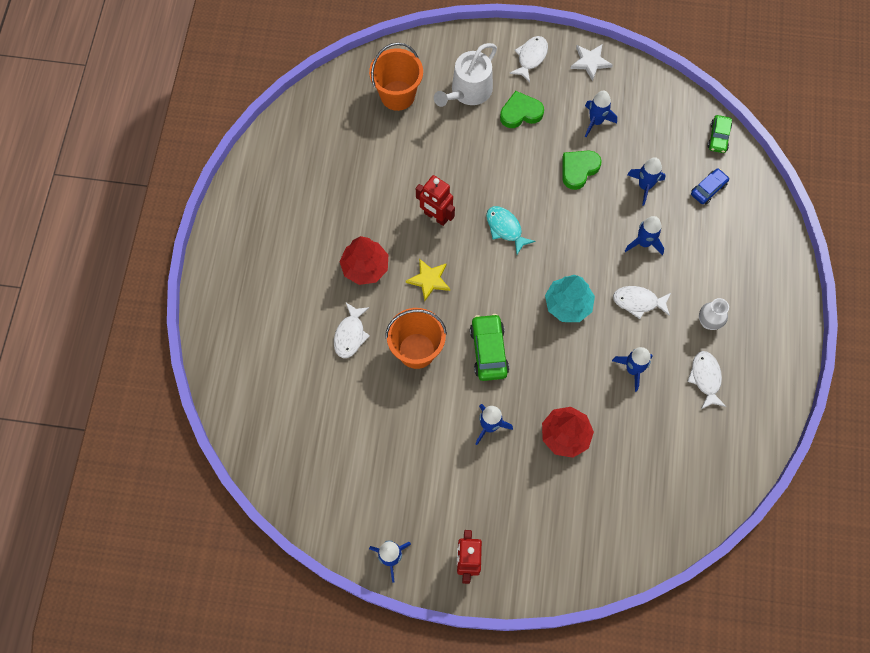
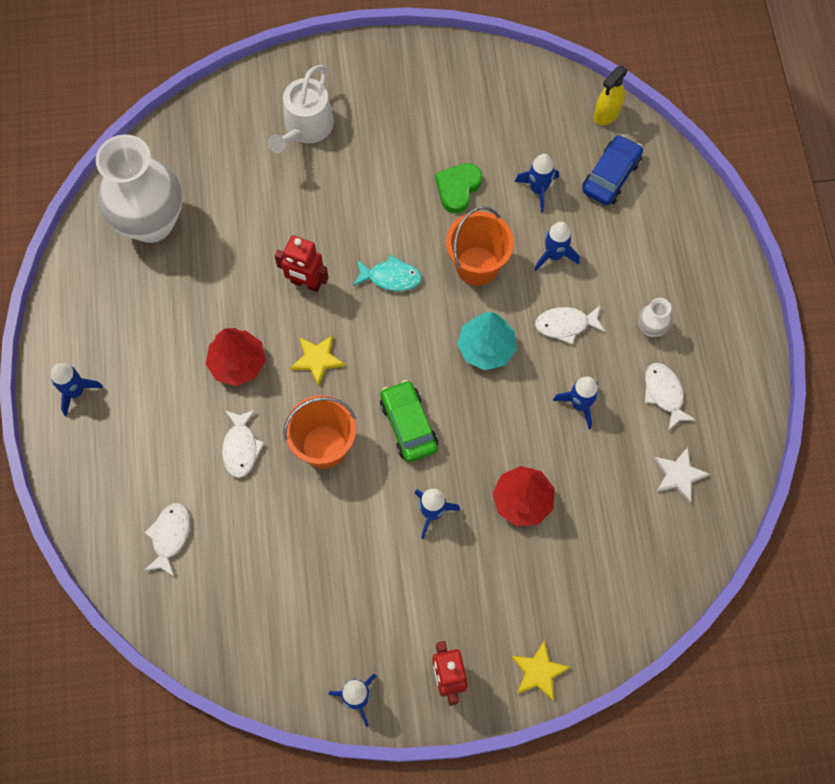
camera: 15 degrees left, 0 degrees up
(326, 139) = (151, 223): none -> white vase
(397, 95) = (223, 151): orange bucket -> orange bucket (477, 266)
(505, 228) = (391, 277): turquoise fish -> turquoise fish turned 150 degrees clockwise
(520, 113) = (373, 138): green heart -> none
(531, 57) = (368, 71): white fish -> white fish (170, 536)
(542, 576) = (538, 672): none -> yellow star
(590, 62) = (439, 61): white star -> white star (679, 475)
(596, 121) = (463, 128): blue rocket -> blue rocket (76, 391)
(708, 189) = (611, 176): blue car -> blue car, size x1.55
(718, 137) = (606, 114): green car -> yellow spray bottle

